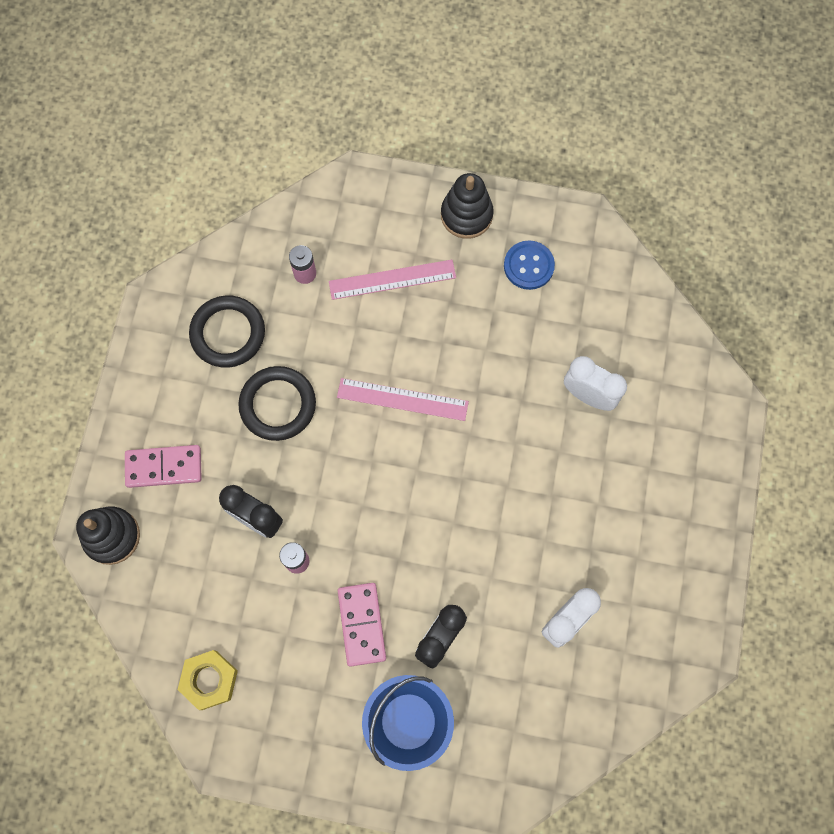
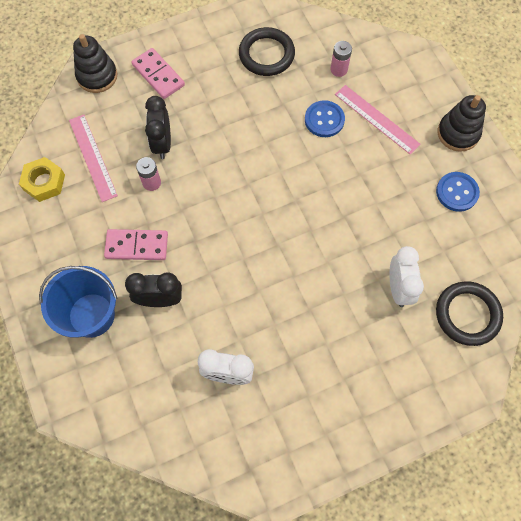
camera: 55 degrees right, 5 degrees down
(278, 405) = (243, 109): black ring -> black ring (467, 314)
(354, 331) = (324, 120): none -> blue button
(361, 624) = (137, 246): pink domino -> pink domino turned 45 degrees clockwise
(402, 399) = (302, 175): pink ruler -> pink ruler (92, 157)

